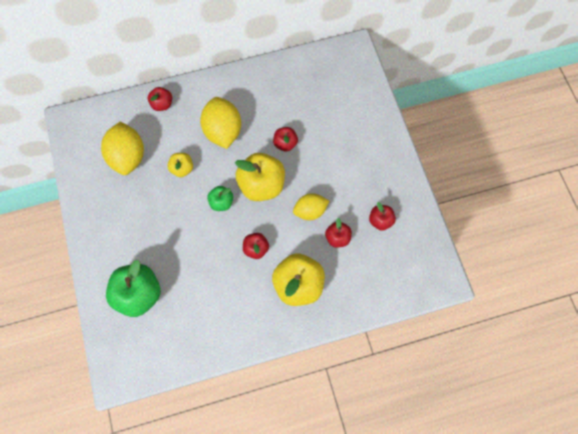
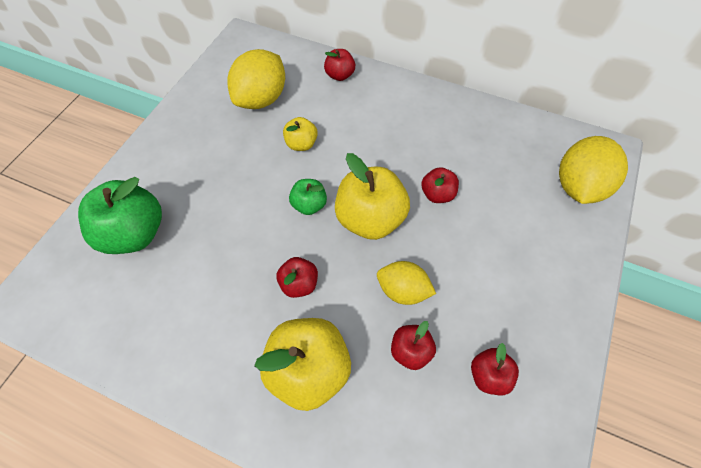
camera: 40 degrees right, 10 degrees down
(223, 131) = (377, 137): yellow lemon -> yellow lemon (578, 187)

